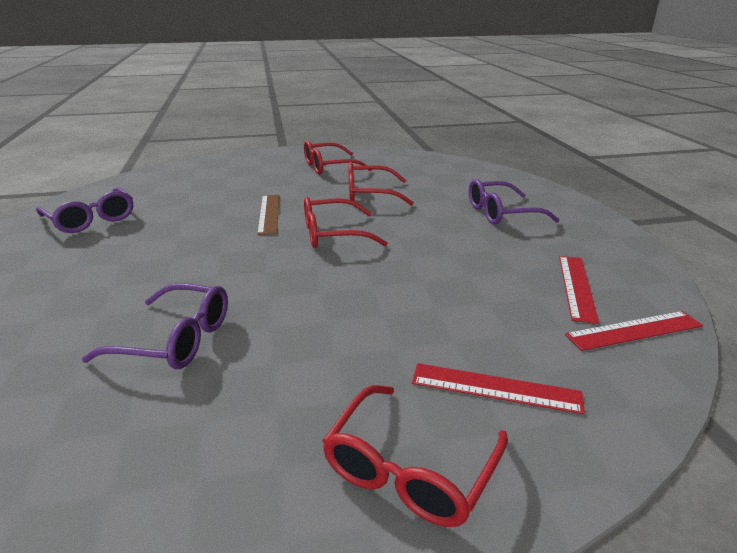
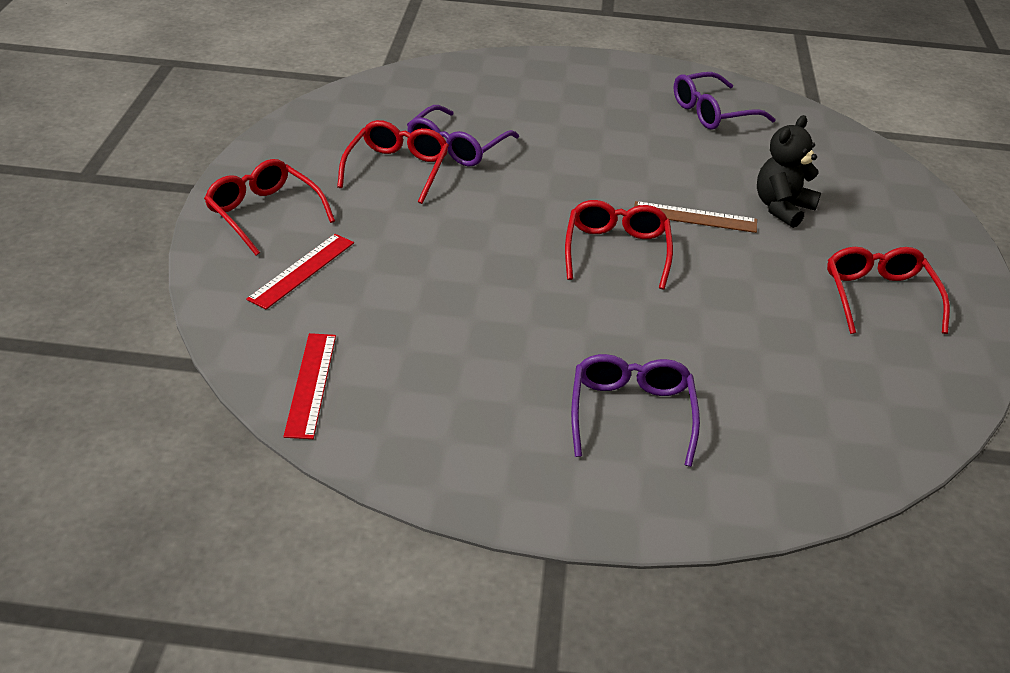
camera: 105 degrees right, 10 degrees up
(243, 190) = (782, 208): none -> black teddy bear
(369, 194) = (743, 309): red glasses -> red glasses (397, 169)
(576, 287) = (405, 386): red ruler -> none

